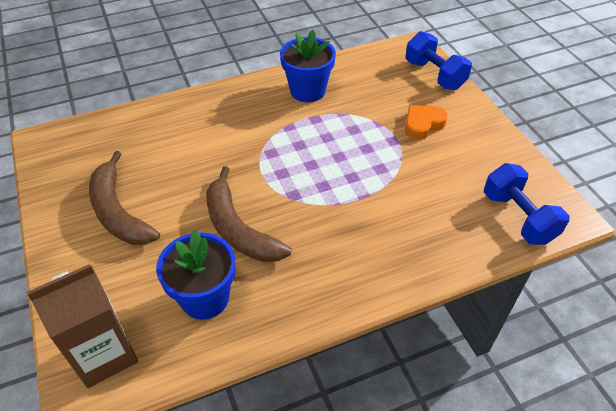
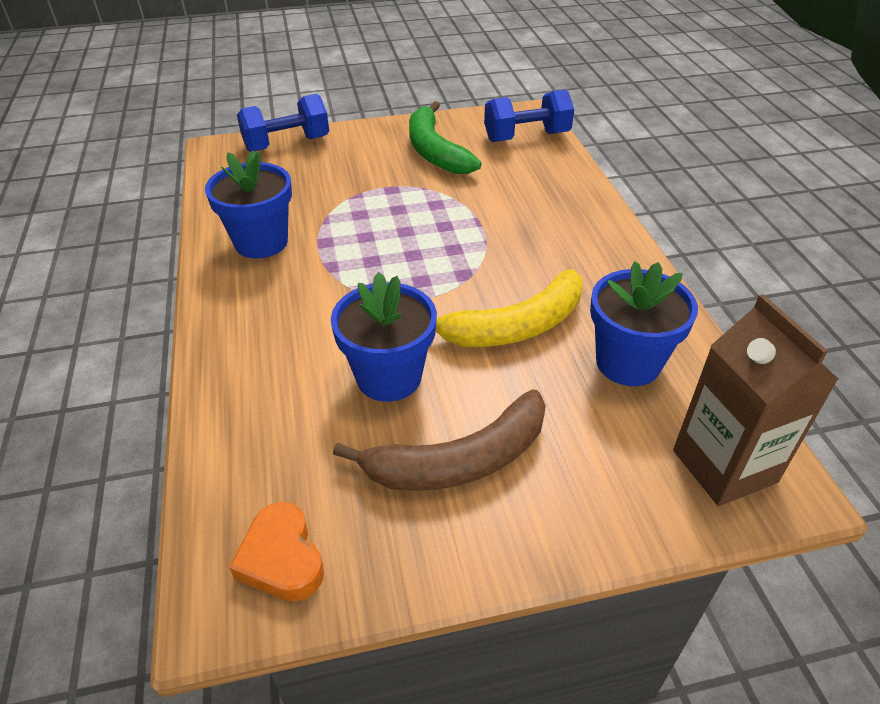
camera: 80 degrees left, 5 degrees down
(185, 171) = (389, 377): none -> blue flower pot
(238, 228) = (514, 326): brown banana -> yellow banana
(423, 124) = (372, 165): orange heart -> orange heart (281, 558)
(462, 157) = (434, 151): none -> green banana

